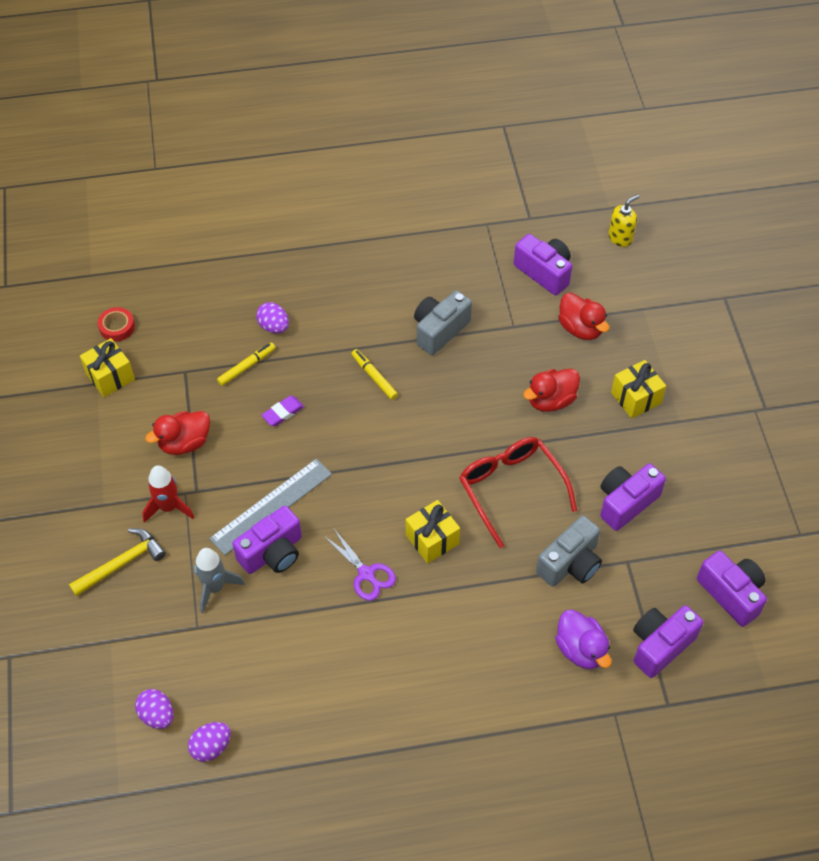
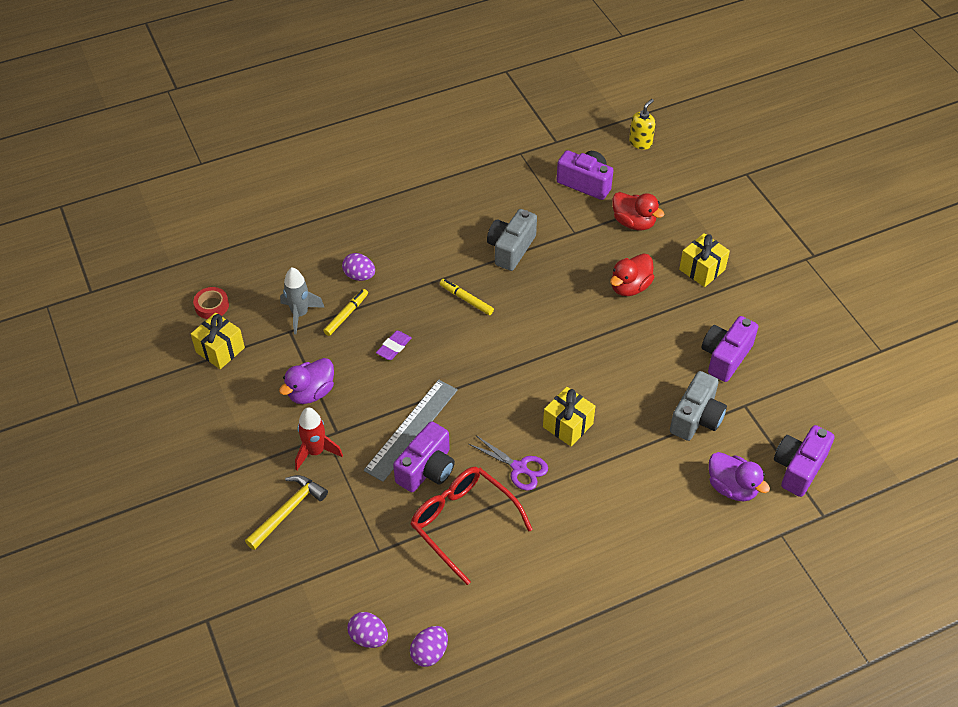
camera: 15 degrees left, 5 degrees down
(184, 443) = (311, 392): red duck -> purple duck
(215, 587) = (383, 512): grey rocket -> grey rocket (300, 314)
(511, 489) = (622, 367): red glasses -> red glasses (463, 523)
(731, 594) = (842, 411): purple camera -> none

